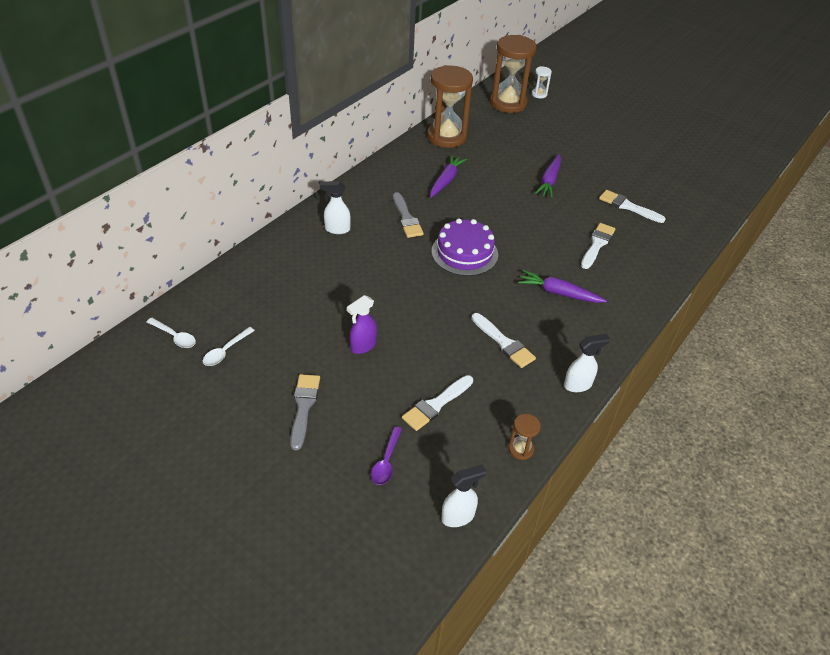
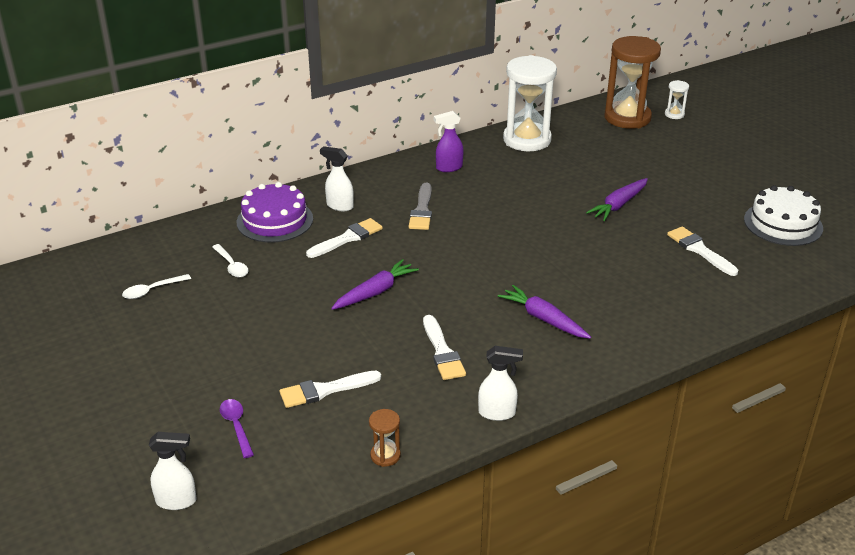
camera: 25 degrees right, 10 degrees down
(174, 336) = (114, 267): white spoon -> white spoon (231, 265)
(304, 407) = (191, 357): grey brush -> none
(363, 346) = (288, 318): purple spray bottle -> purple spray bottle (448, 168)
(386, 461) = (236, 426): purple spoon -> purple spoon turned 120 degrees clockwise
(446, 137) = (527, 140): brown hourglass -> white hourglass
(446, 181) = (493, 182): purple carrot -> purple carrot (375, 292)
(458, 516) = (273, 496): white spray bottle -> white spray bottle (177, 501)
(464, 253) = (462, 256): purple cake -> purple cake (275, 220)
(597, 244) = (629, 281): white brush -> white brush (347, 238)
(667, 172) = (783, 223): none -> white cake

